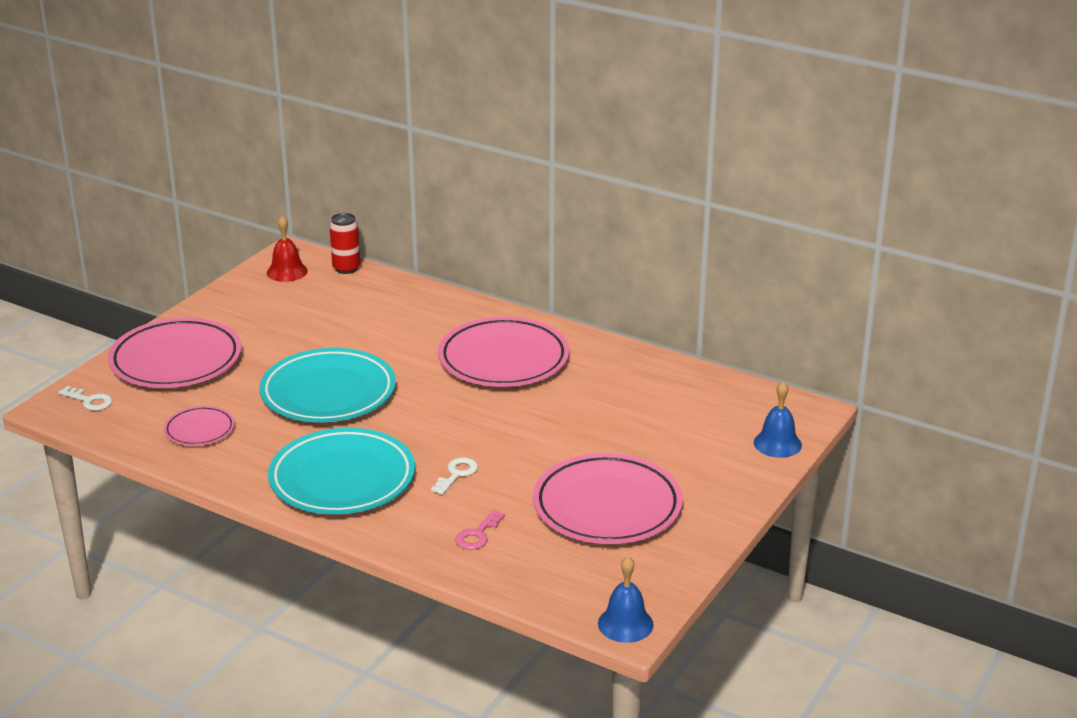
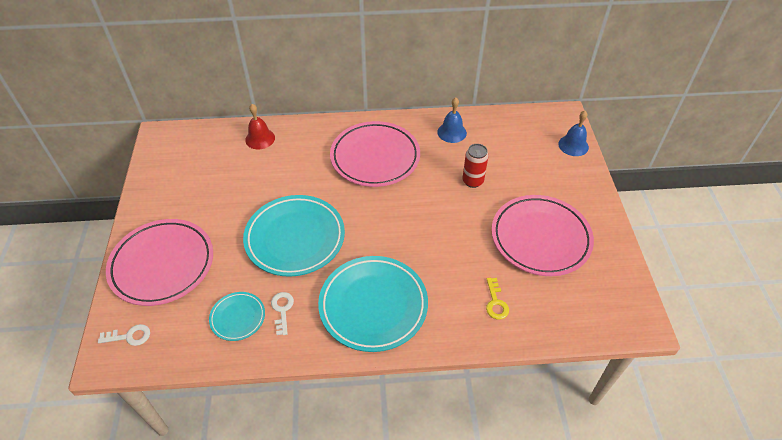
camera: 35 degrees left, 20 degrees up
(199, 430) = (238, 318): pink plate -> turquoise plate
(287, 271) = (171, 151): red bell -> red bell (260, 139)
(346, 268) = (209, 131): red can -> red can (472, 181)
(456, 474) = (436, 261): white key -> white key (282, 310)
(478, 534) = (495, 302): pink key -> yellow key
(625, 624) = (638, 321): blue bell -> blue bell (452, 132)

